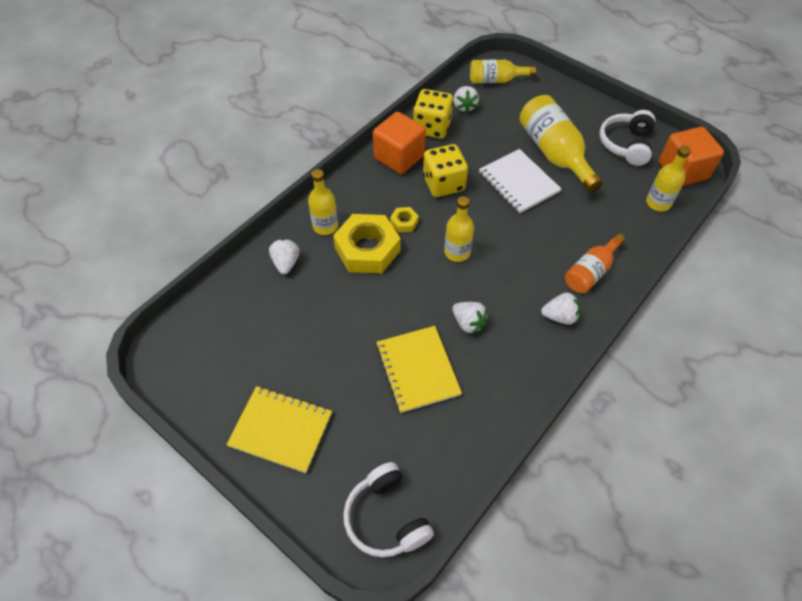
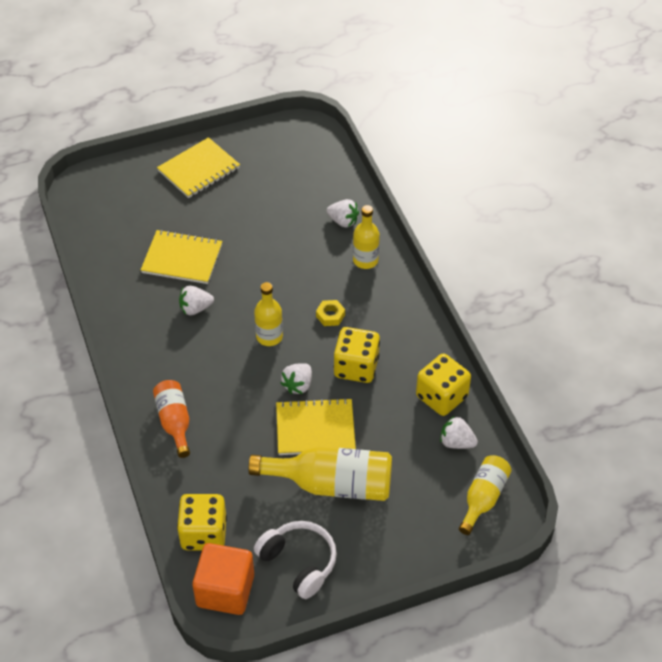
camera: 120 degrees right, 5 degrees down
(367, 249) = (318, 277): yellow nut -> none
(386, 517) = (96, 197): white headphones -> none
(399, 157) = (416, 349): orange cube -> none
(518, 182) = (315, 428): white notebook -> yellow notebook
(559, 316) = (152, 371): white strawberry -> white strawberry (298, 385)
(658, 203) = (204, 533): yellow bottle -> yellow dice

